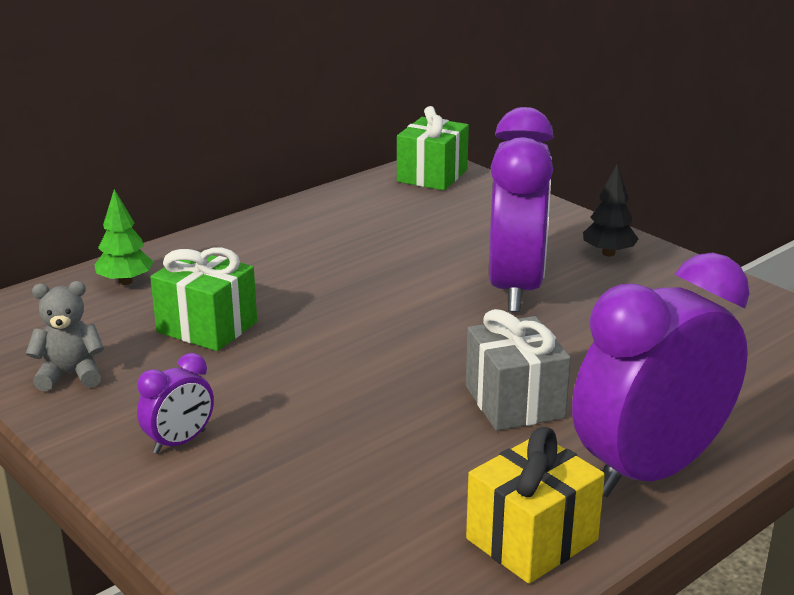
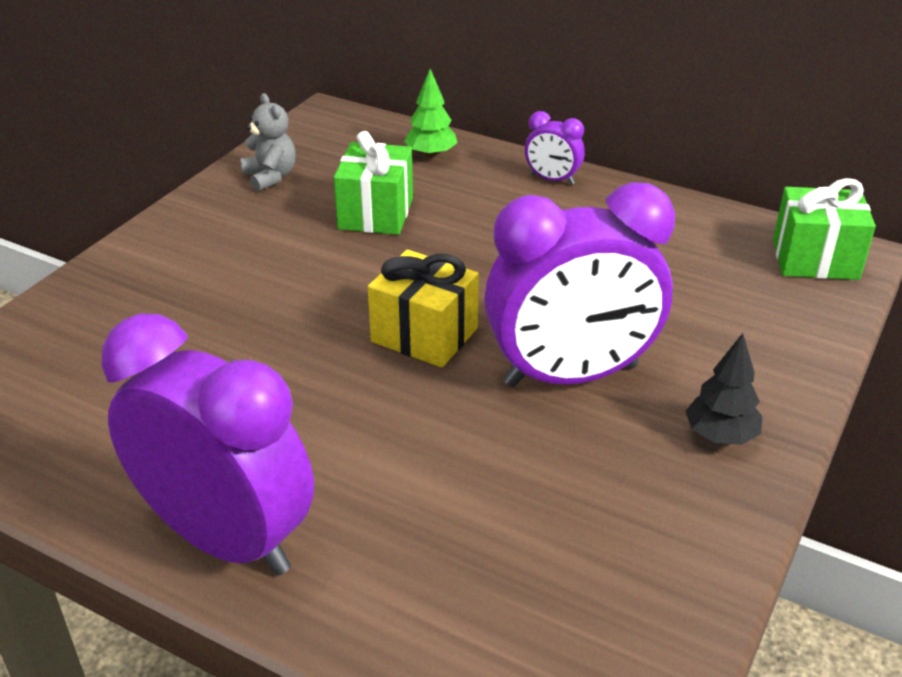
camera: 70 degrees right, 10 degrees up
(179, 442) = (193, 250): purple clock -> purple clock (552, 179)
(514, 402) = (324, 418): grey gift -> none
(531, 539) = (93, 471): yellow gift -> yellow gift (424, 335)

